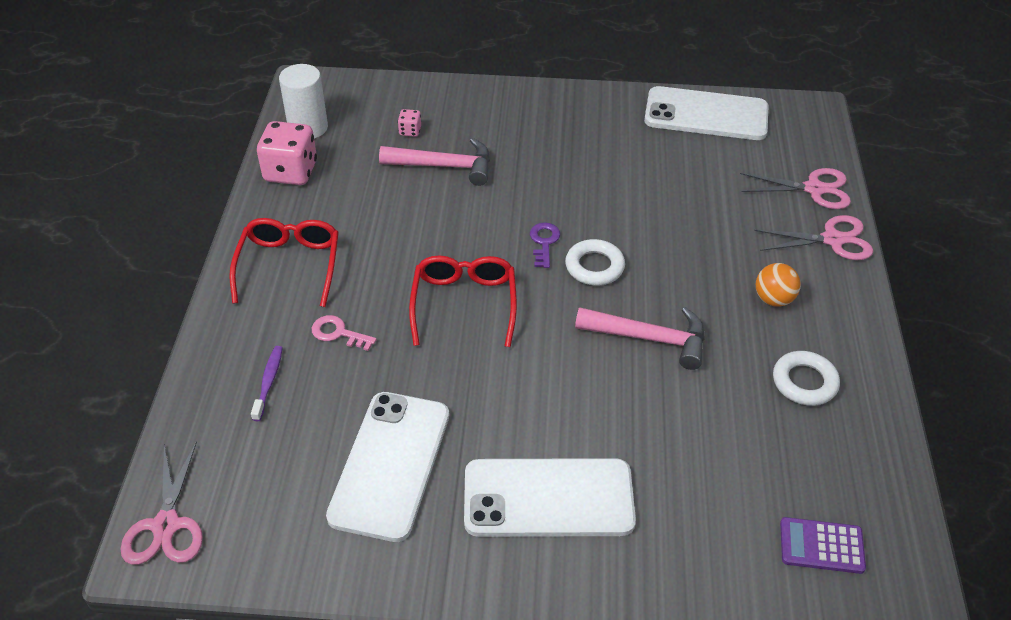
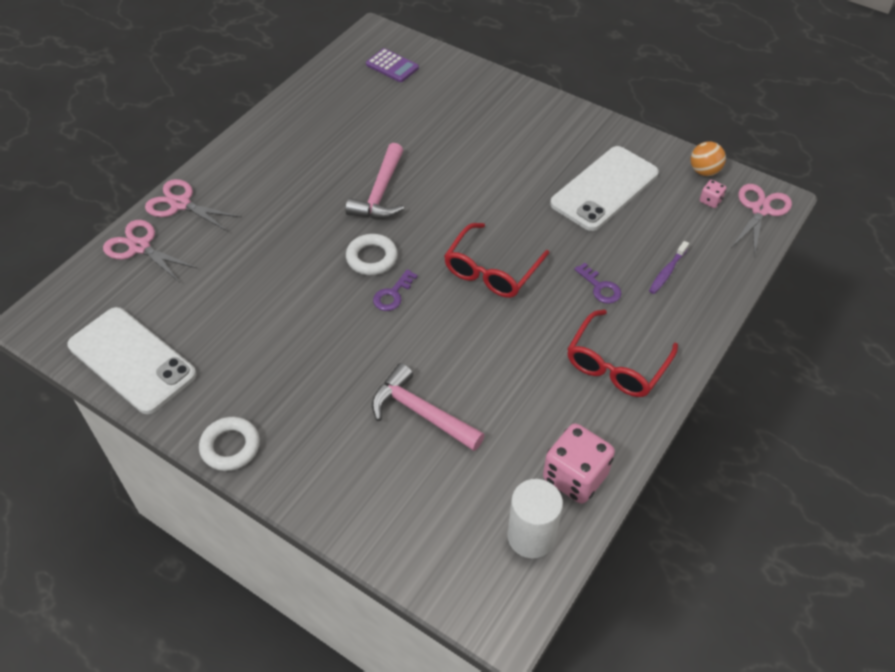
camera: 150 degrees left, 5 degrees up
(338, 333) = (600, 287): pink key -> purple key
(410, 131) = (426, 477): pink dice -> pink dice (710, 201)
(548, 498) = (519, 137): white phone -> none
(650, 338) = (380, 193): pink hammer -> pink hammer turned 120 degrees counterclockwise
(773, 299) = (272, 183): orange ball -> orange ball (704, 171)
(804, 382) = (312, 132): white ring -> white ring (230, 447)

